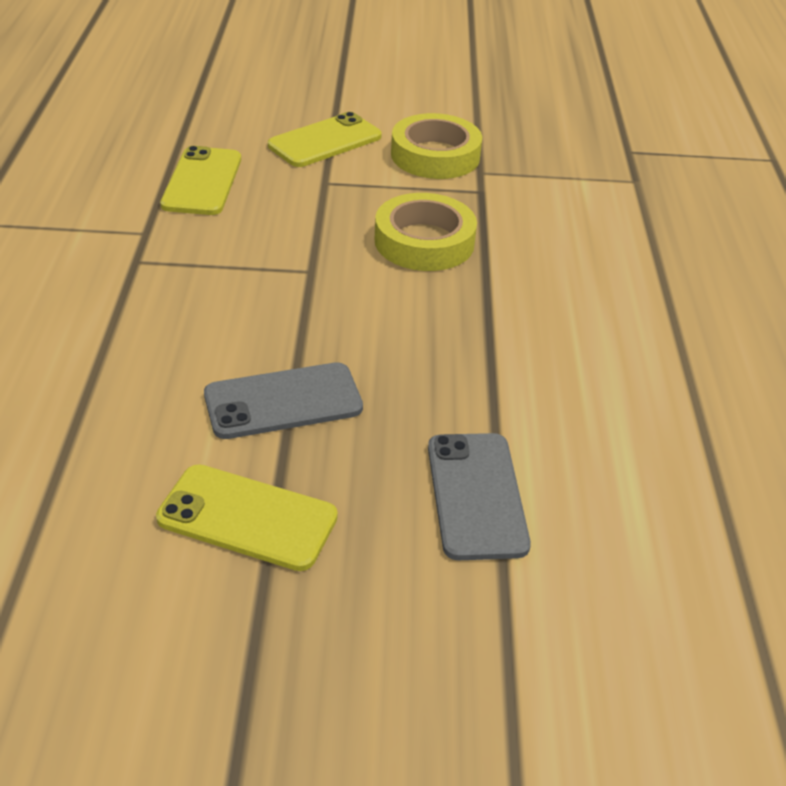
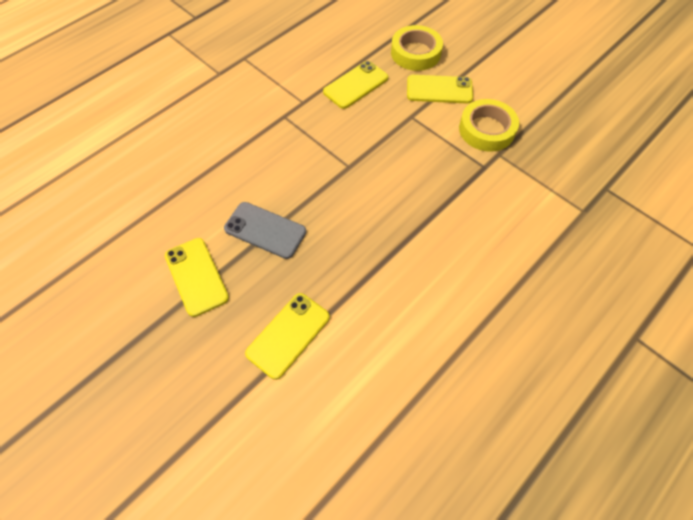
camera: 45 degrees right, 20 degrees up
(424, 241) = (419, 181): yellow tape -> yellow tape (415, 53)
(476, 495) = (288, 335): grey phone -> yellow phone

